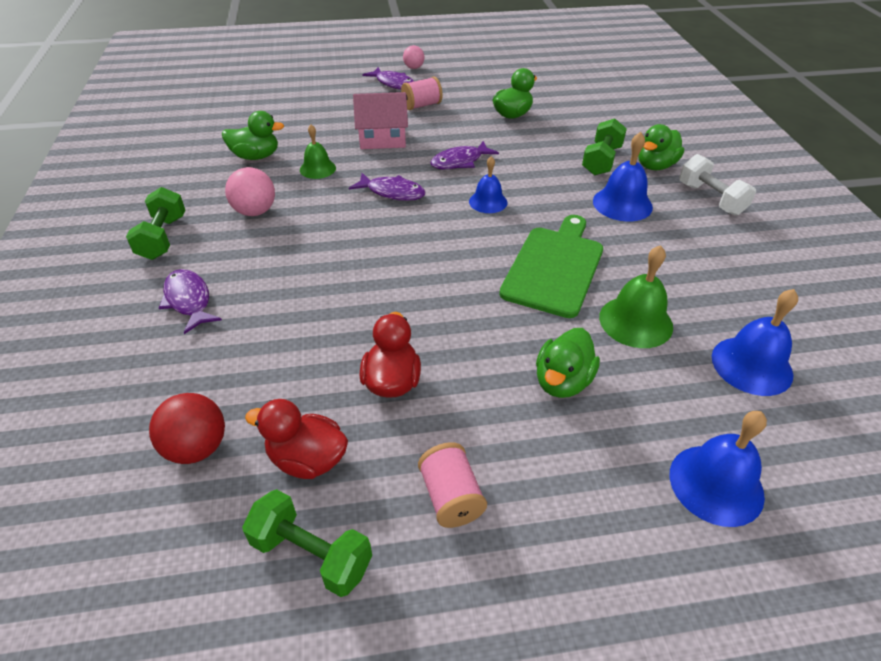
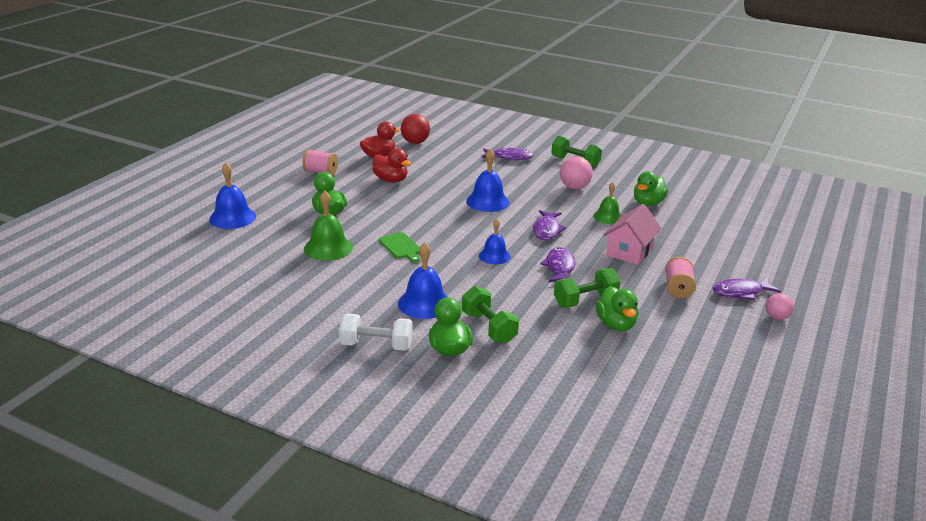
camera: 125 degrees right, 15 degrees down
(312, 554) = (341, 147): green dumbbell -> green dumbbell (585, 300)
(392, 192) = (547, 230): purple fish -> purple fish turned 45 degrees counterclockwise
(554, 267) = (401, 247): green cutting board -> green cutting board, size x0.52
(751, 365) = (252, 261): blue bell -> blue bell (487, 201)

